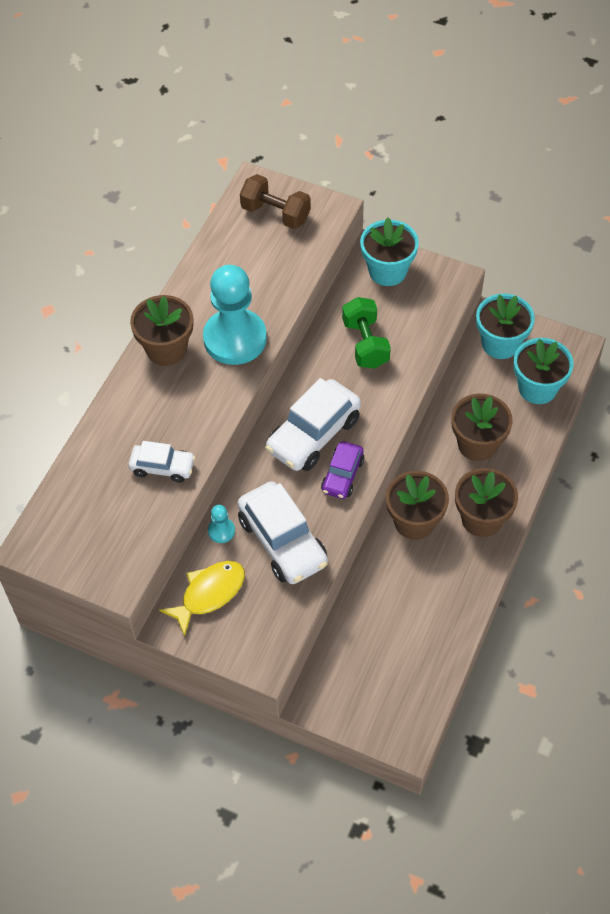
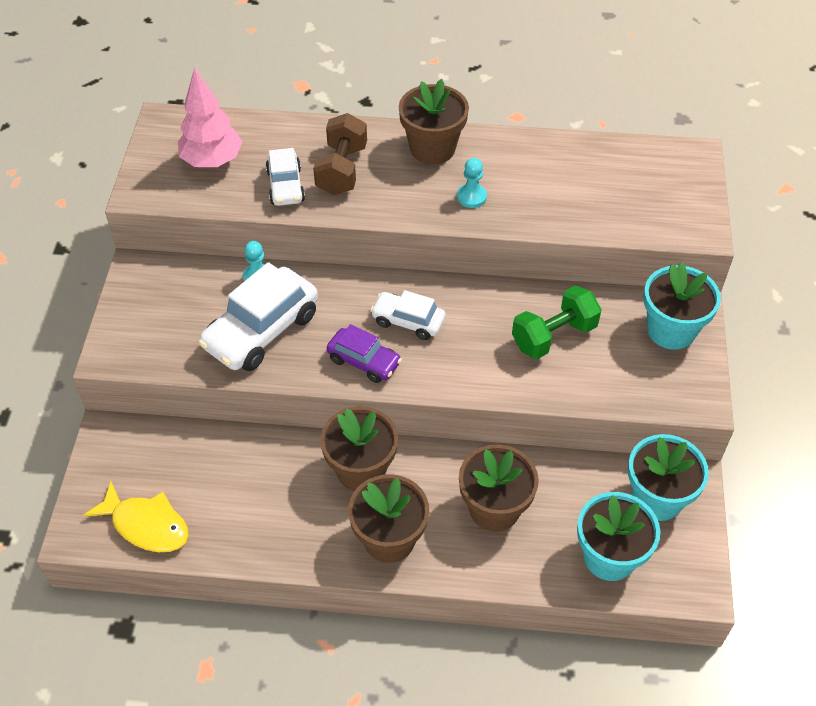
camera: 70 degrees right, 5 degrees down
(104, 518) = (212, 161): none -> pink tree
(209, 594) = (181, 288): yellow fish -> yellow fish (146, 525)
(235, 339) = (471, 197): turquoise pawn -> turquoise pawn, size x0.41
(275, 214) = (662, 184): brown dumbbell -> brown dumbbell (342, 170)
(314, 434) = (408, 321): white car -> white car, size x0.58
(342, 475) = (364, 361): purple car -> purple car turned 150 degrees counterclockwise

